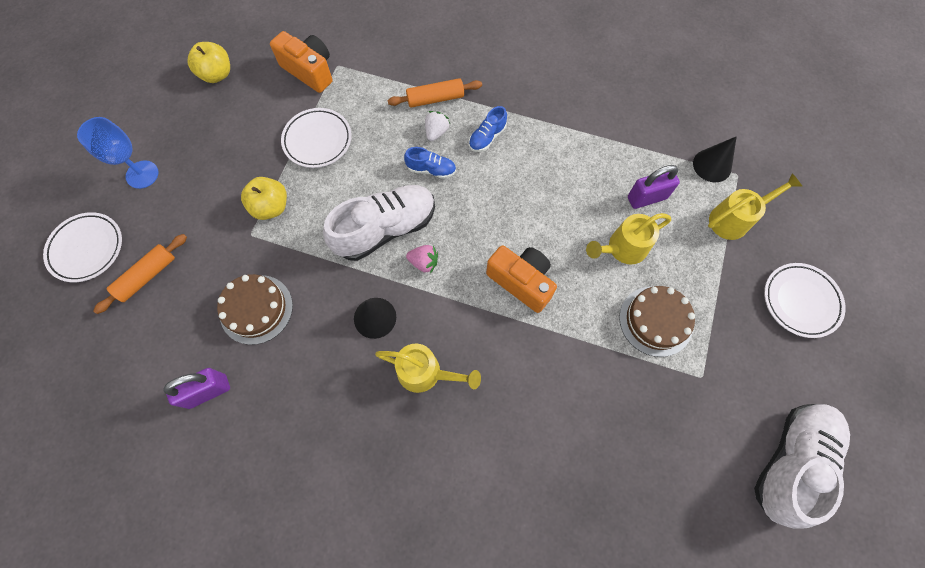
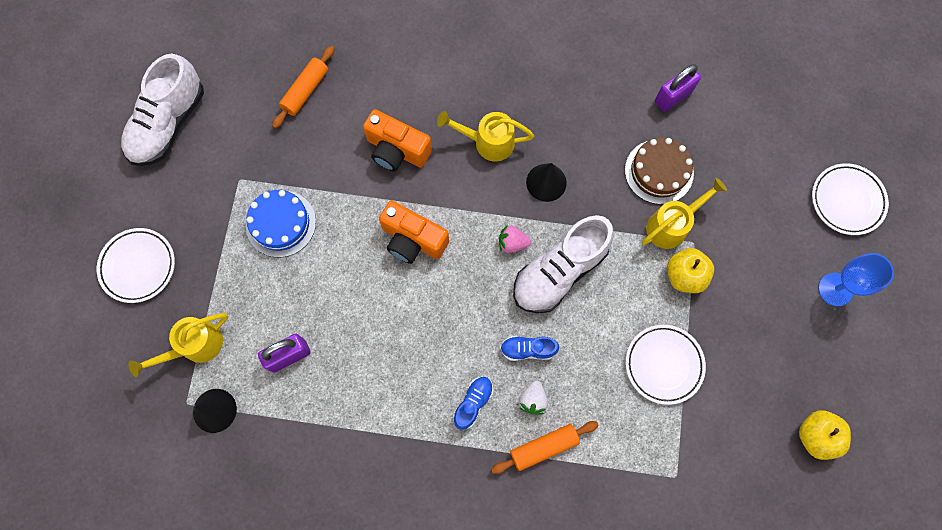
camera: 170 degrees right, 5 degrees up
(147, 276) = (775, 184): orange rolling pin -> orange rolling pin (305, 91)
(309, 71) = (707, 461): orange camera -> orange camera (397, 150)
(622, 248) = (314, 292): yellow watering can -> yellow watering can (671, 225)
(655, 321) = (281, 223): brown cake -> blue cake

